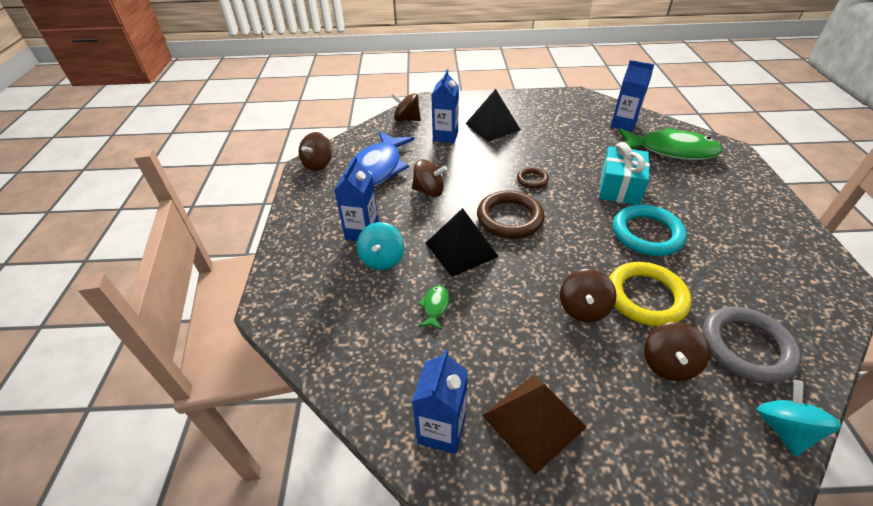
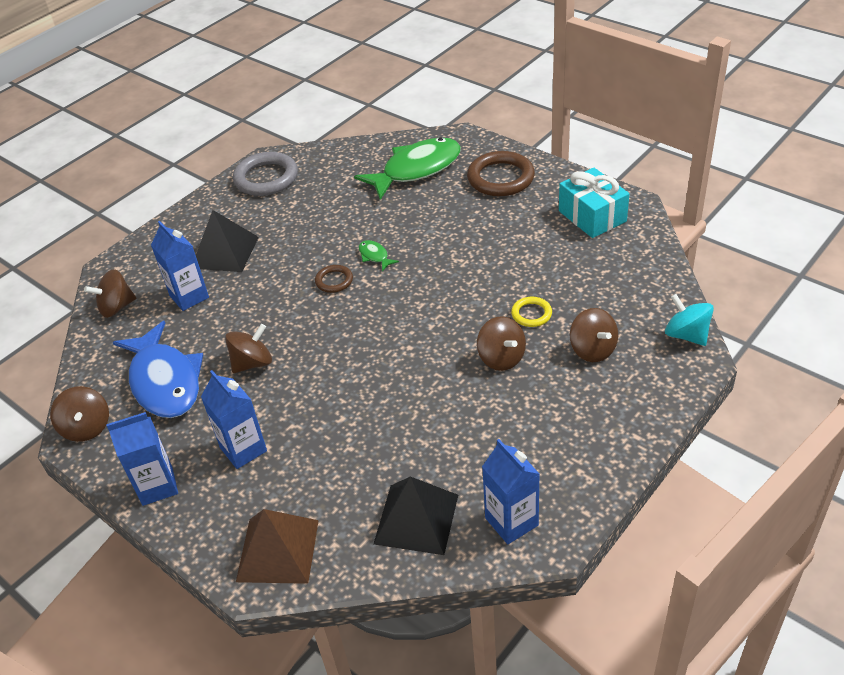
camera: 45 degrees left, 0 degrees up
(382, 259) = (298, 455): turquoise spinning top -> none
(435, 306) = (396, 451): green fish -> green fish (375, 256)
(461, 249) = (355, 390): black pyramid -> black pyramid (416, 519)
(509, 218) = (360, 331): brown ring -> brown ring (500, 178)
(534, 421) = (558, 460): brown pyramid -> brown pyramid (278, 550)
(619, 187) = (415, 235): turquoise gift -> turquoise gift (592, 216)
(623, 124) = (347, 167): blue carton -> blue carton (157, 486)
(646, 297) = (531, 314): yellow ring -> yellow ring, size x0.52
(647, 234) = (479, 262): turquoise ring -> none
(746, 347) = (622, 299): grey ring -> grey ring (266, 178)

